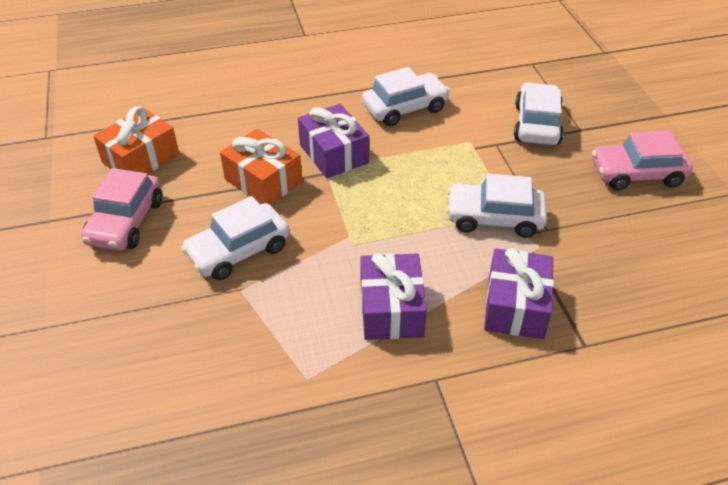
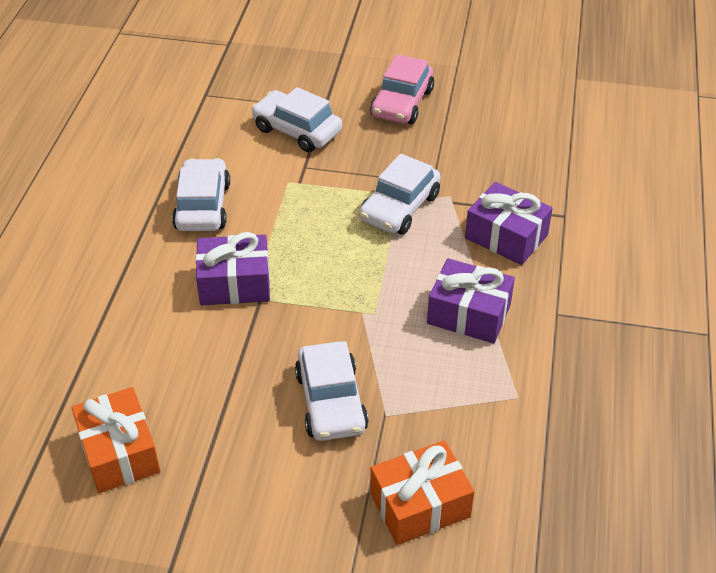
camera: 65 degrees left, 0 degrees up
(126, 222) = (223, 490): pink car -> none
(263, 181) = (237, 352): orange gift -> orange gift (420, 505)

